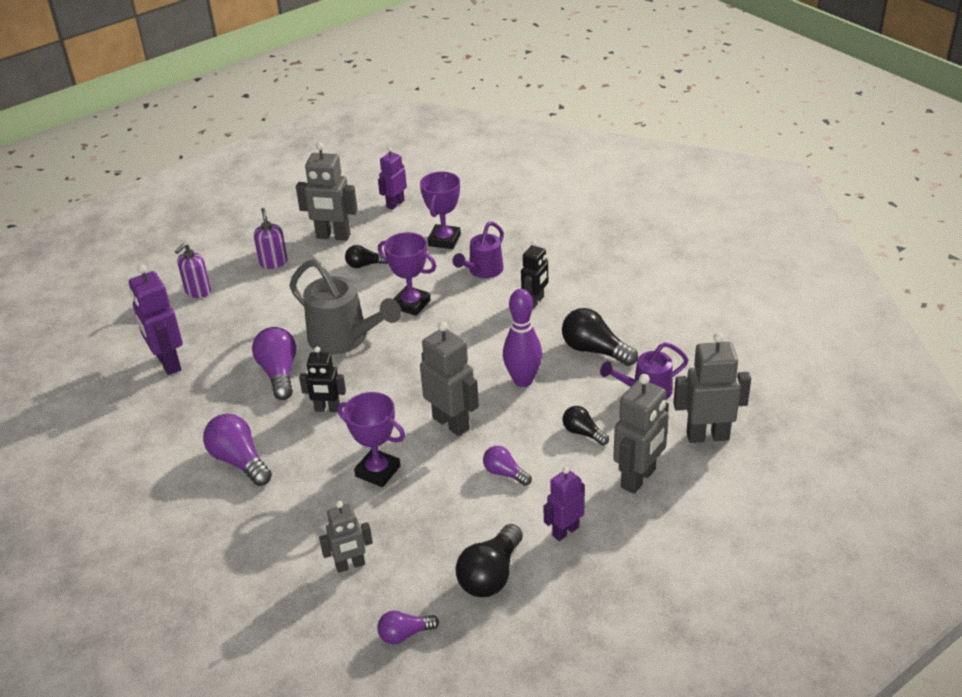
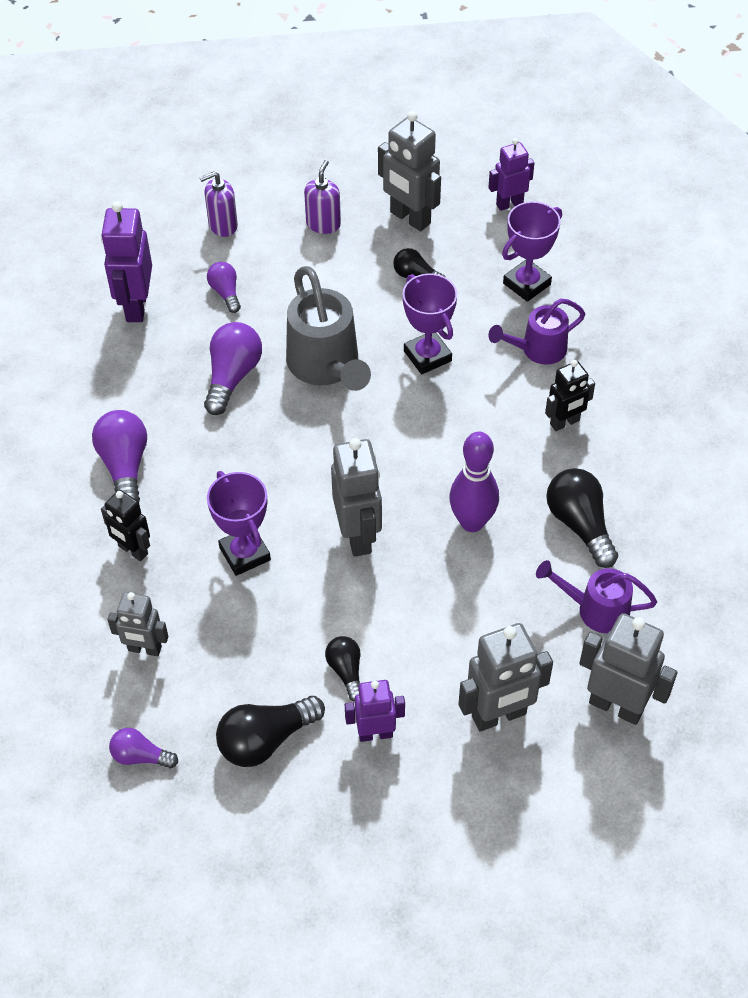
camera: 30 degrees right, 15 degrees up
(327, 409) = (248, 448): black robot -> black robot (132, 550)
(505, 473) = (367, 628): purple light bulb -> purple light bulb (225, 293)
(583, 433) = (484, 625): black light bulb -> black light bulb (346, 671)

